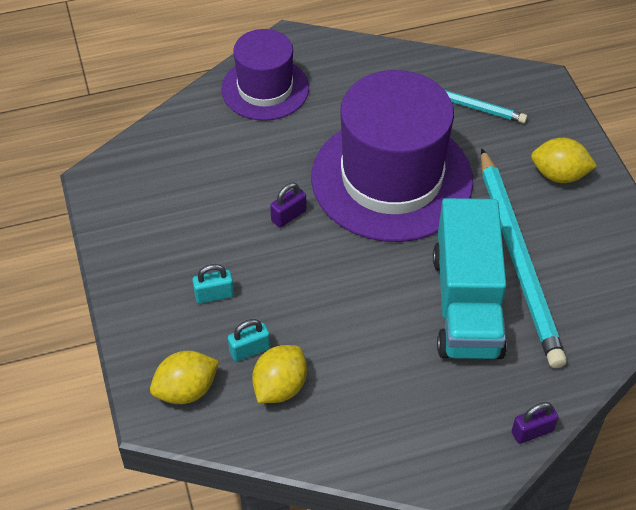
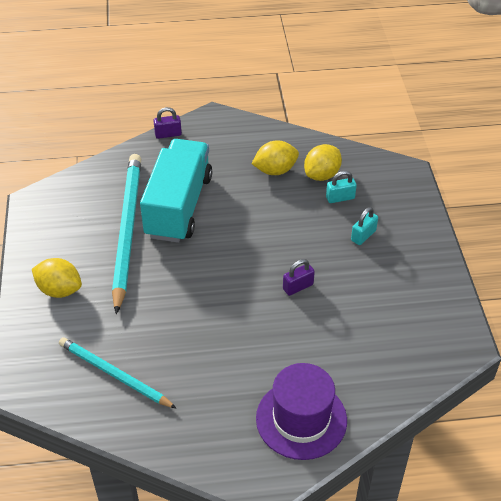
camera: 170 degrees left, 5 degrees down
(186, 390) = (385, 181): yellow lemon -> yellow lemon (275, 170)
(214, 295) = (363, 235): turquoise padlock -> turquoise padlock turned 45 degrees counterclockwise
(391, 178) = (203, 307): purple hat -> none

